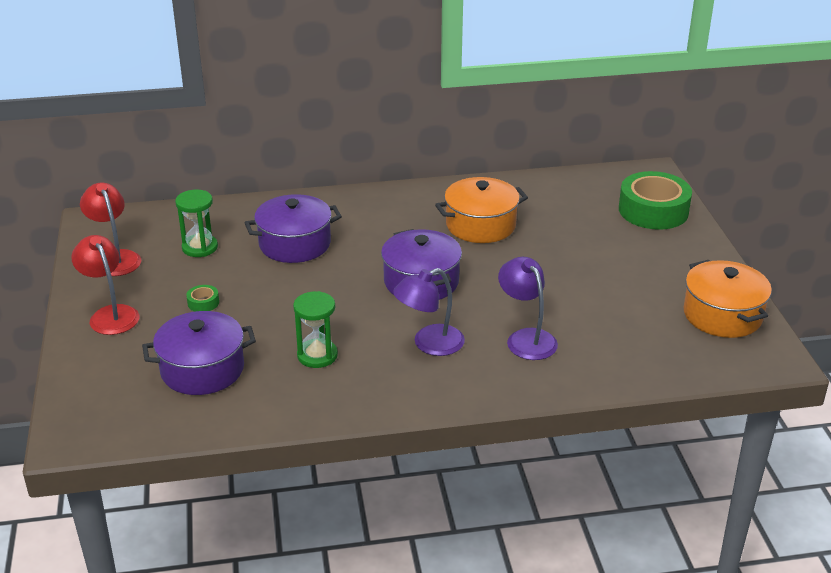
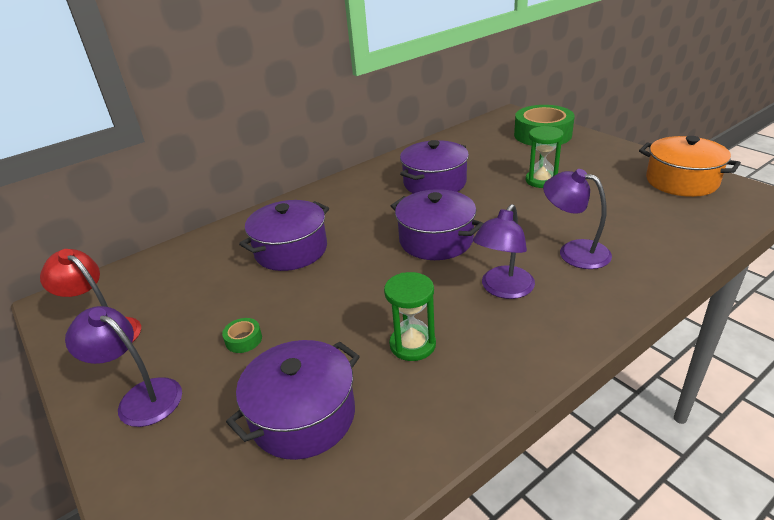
camera: 25 degrees left, 0 degrees up
(110, 314) = (141, 397): red lamp -> purple lamp
(200, 247) = (197, 287): green hourglass -> green hourglass (541, 180)
(480, 225) = (434, 183): orange pot -> purple pot

